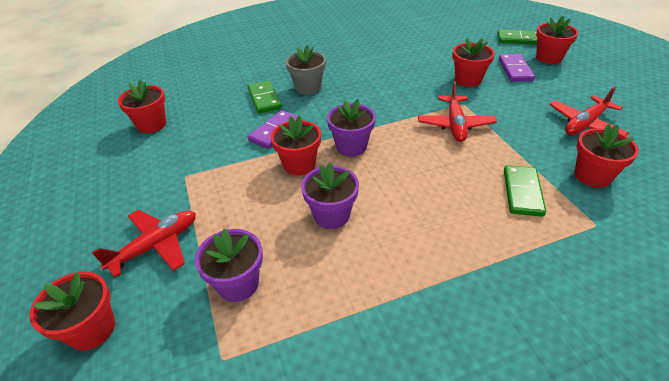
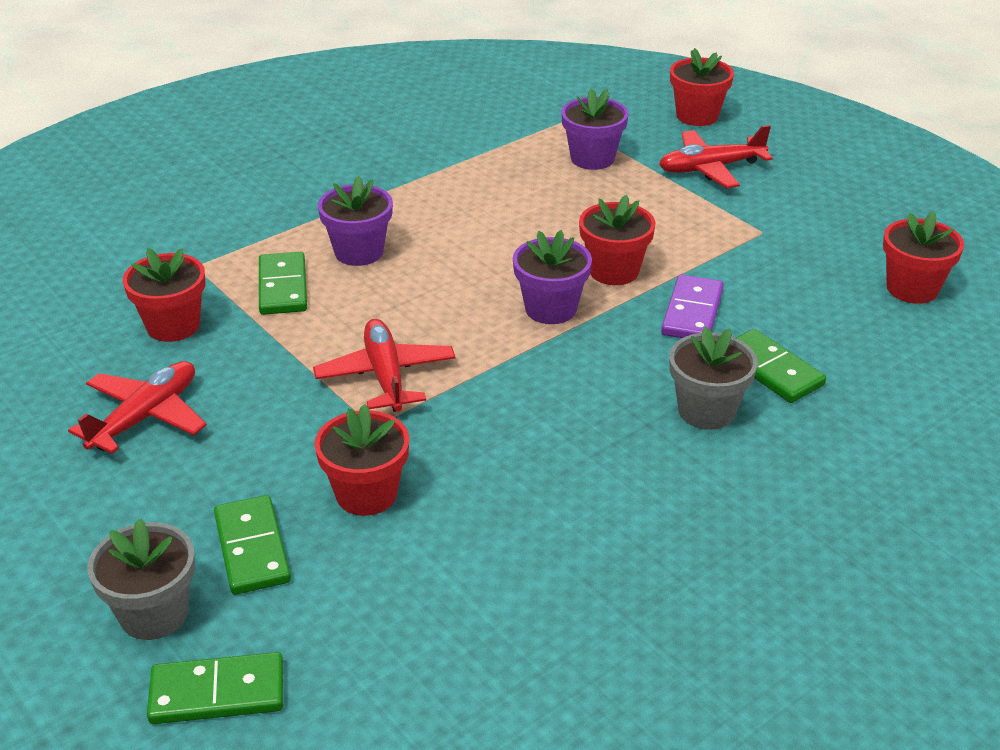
camera: 160 degrees right, 5 degrees down
(156, 246) = (710, 168): red plane -> red plane turned 45 degrees clockwise
(331, 215) = (530, 224): purple flower pot -> purple flower pot (359, 252)
(515, 70) = (252, 548): purple domino -> green domino
(548, 58) = (154, 614): red flower pot -> grey flower pot

